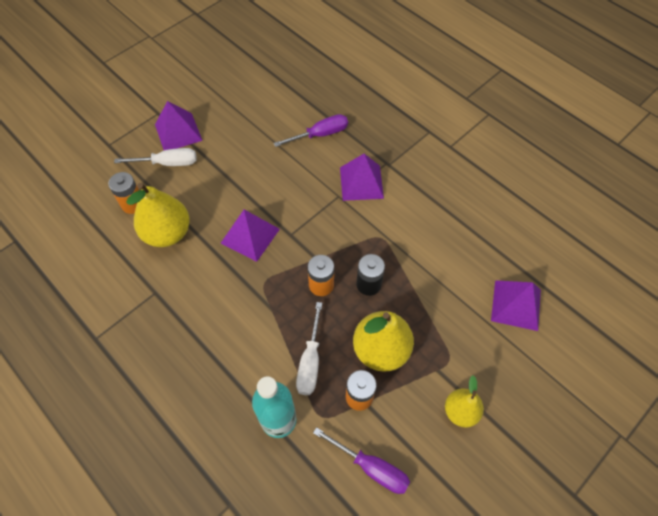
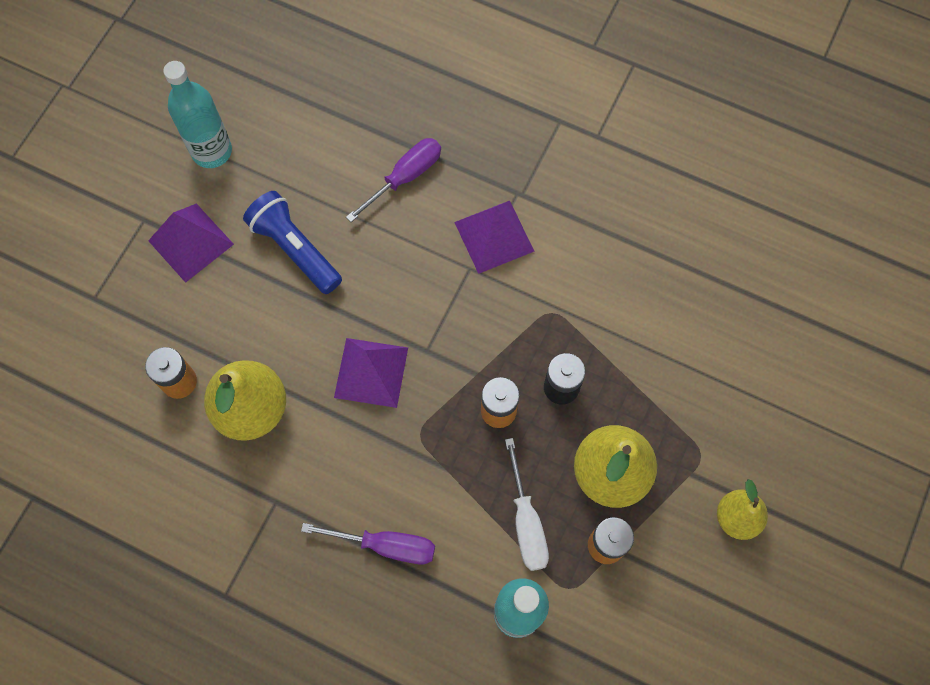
camera: 20 degrees left, 10 degrees up
(167, 163) = (199, 299): white screwdriver -> none
(214, 89) = (212, 151): none -> turquoise bottle
(236, 153) = (295, 249): none -> blue flashlight
(371, 467) = (653, 628): purple screwdriver -> purple screwdriver (385, 545)
(516, 305) = (760, 349): purple pyramid -> none

